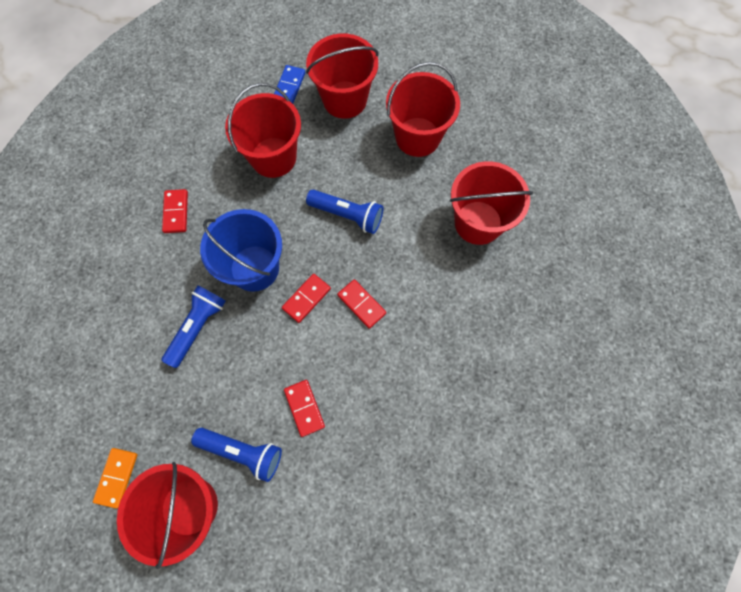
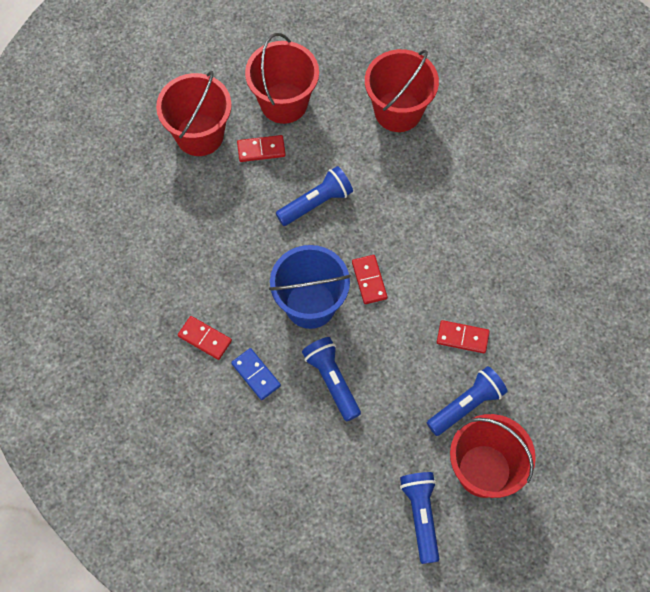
camera: 55 degrees left, 5 degrees down
(117, 477) = (421, 516): orange domino -> blue flashlight
(273, 157) = (212, 227): red bucket -> none
(289, 86) = (147, 171): blue domino -> blue domino (256, 375)
(361, 304) = (405, 242): red domino -> red domino (261, 150)

